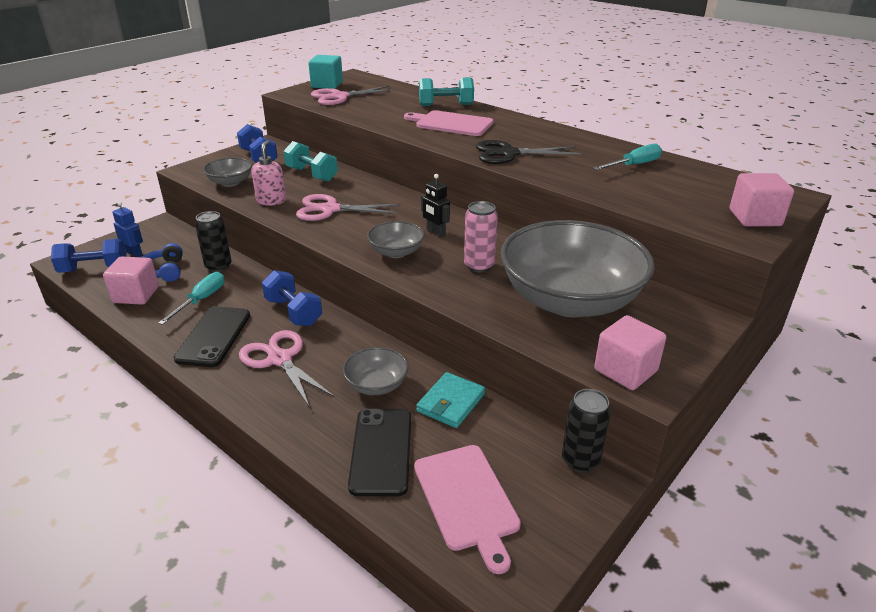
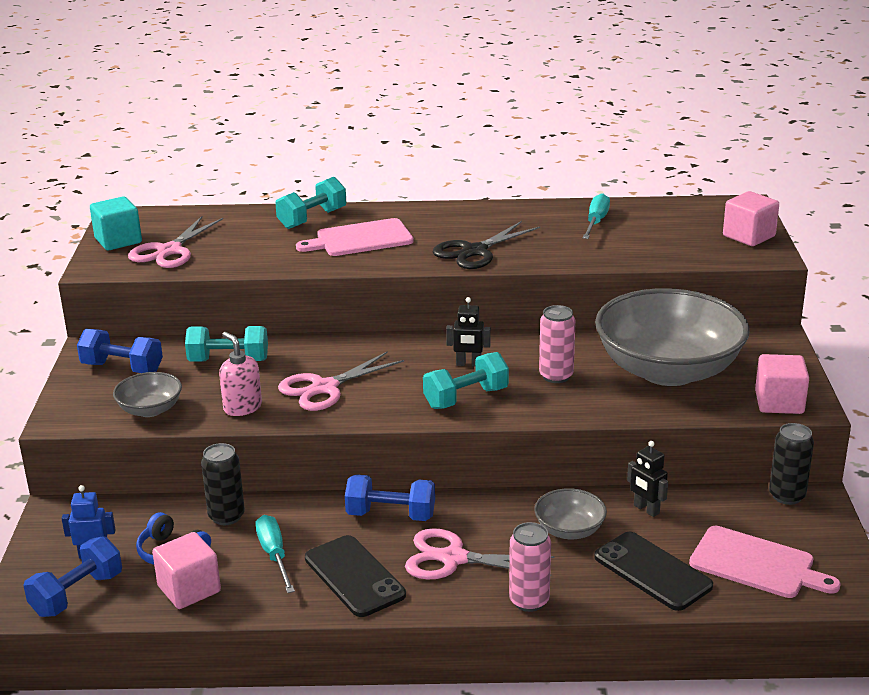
camera: 40 degrees left, 5 degrees down
(272, 416) = (529, 601): none -> pink can
(396, 252) = (466, 398): grey bowl -> turquoise dumbbell
(451, 402) = (646, 509): turquoise wallet -> black robot

